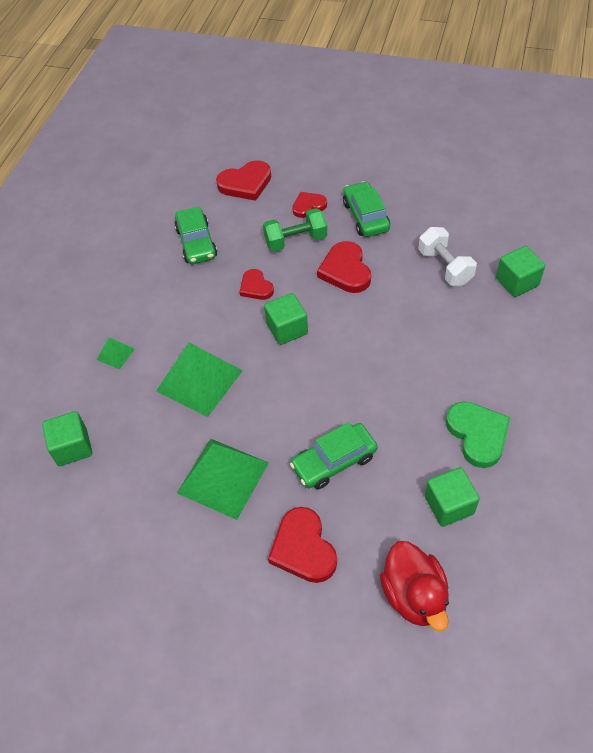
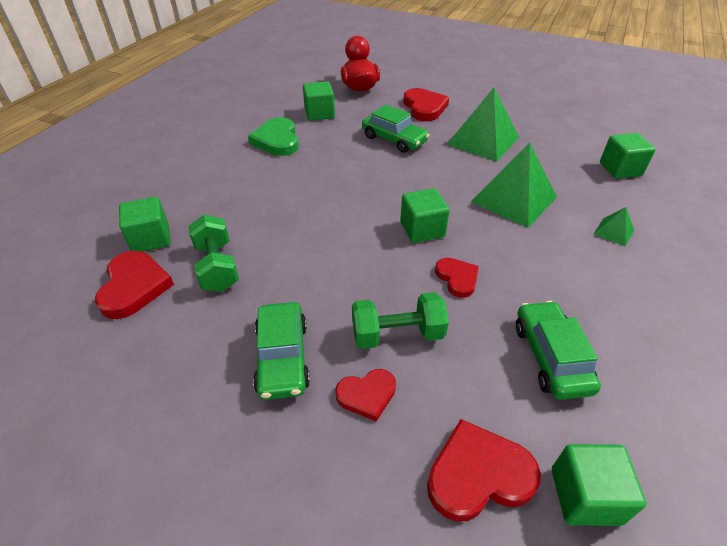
camera: 175 degrees left, 10 degrees down
(194, 184) = (585, 496): none -> green cube
(334, 461) = (394, 139): green car -> green car turned 60 degrees clockwise
(345, 270) = (339, 281): red heart -> red heart (134, 287)
(445, 267) = (217, 267): white dumbbell -> green dumbbell

